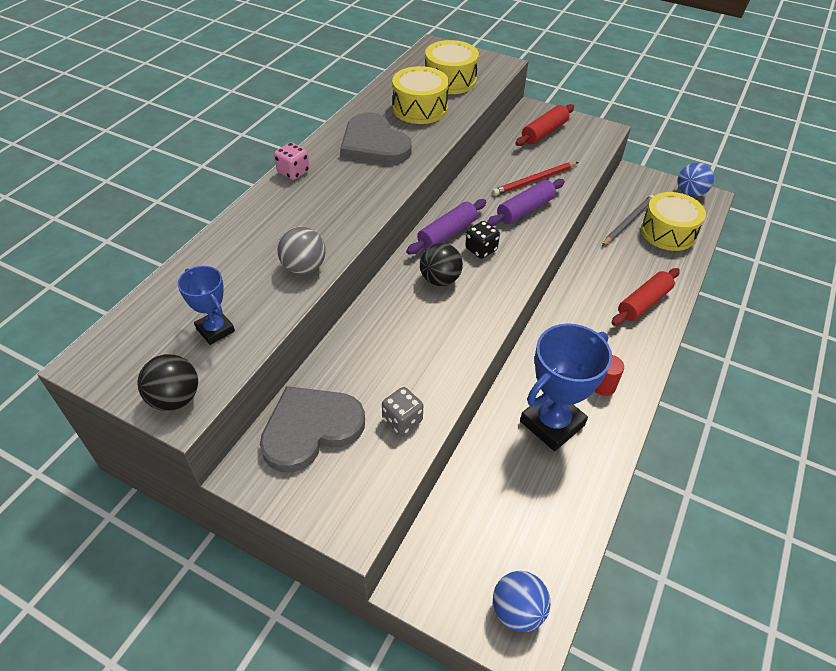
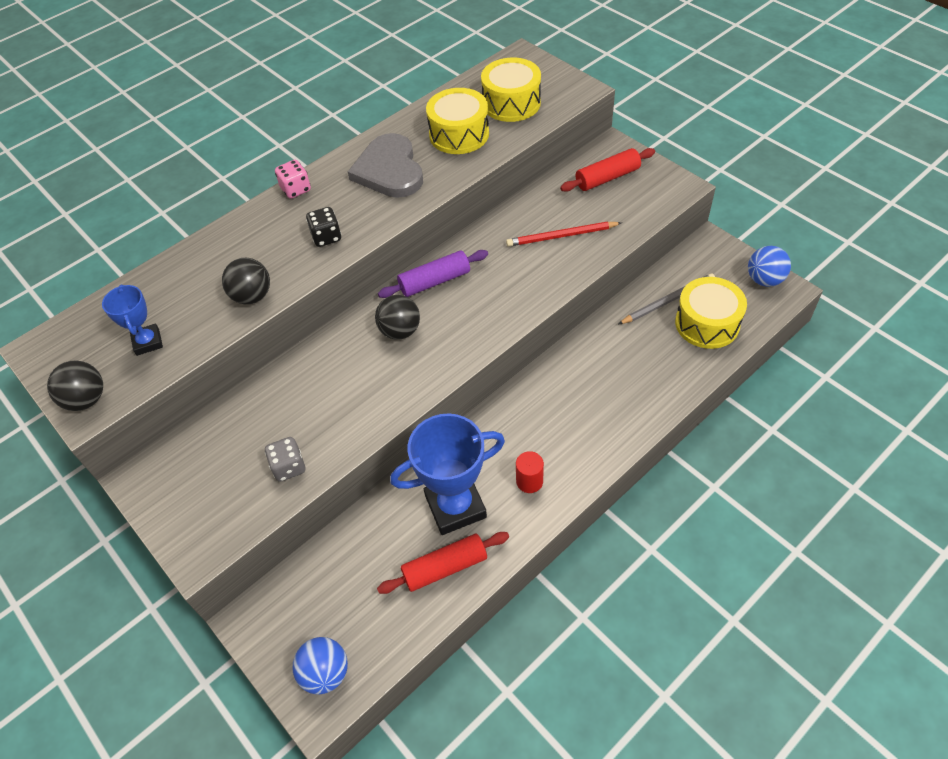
camera: 25 degrees right, 5 degrees up
(304, 267) = (252, 296): grey ball -> black ball
(310, 429) = (207, 453): grey heart -> none
(481, 249) = (459, 306): black dice -> black dice (326, 237)
(525, 210) = (531, 270): purple rolling pin -> none
(643, 303) = (627, 401): red rolling pin -> red rolling pin (445, 567)

